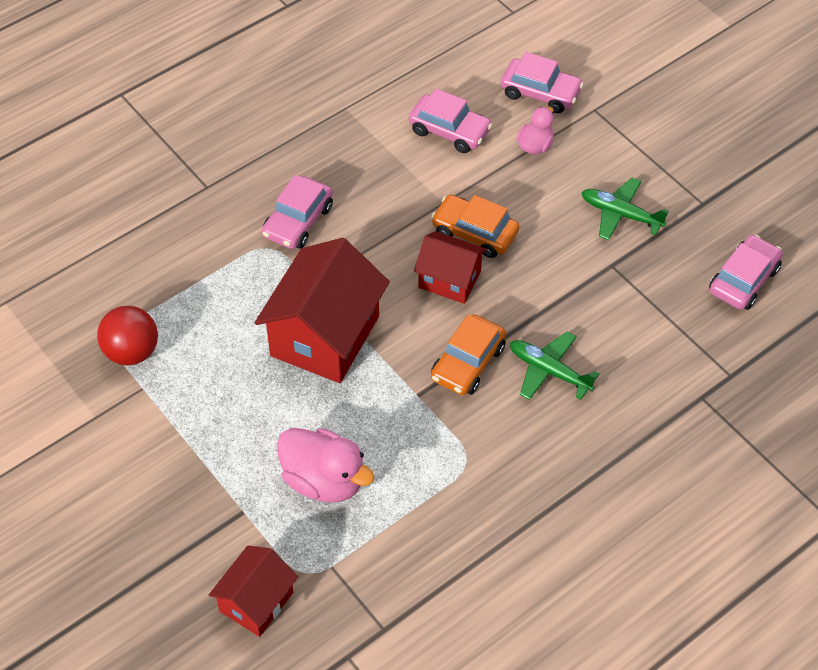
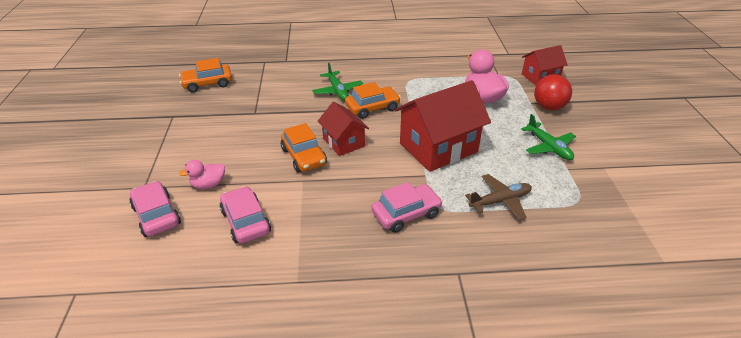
camera: 145 degrees left, 15 degrees down
(132, 352) = (568, 189): red ball -> red ball (548, 107)
(205, 291) = (500, 201): none -> brown plane
(620, 214) = (218, 130): green plane -> green plane (549, 147)
(744, 280) = (207, 83): pink car -> orange car

